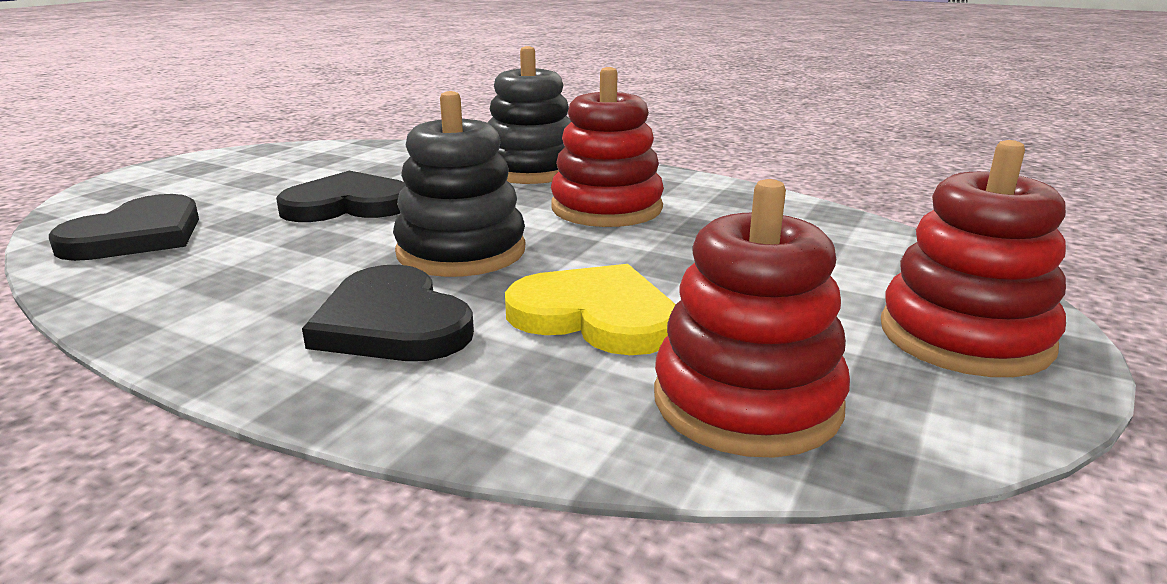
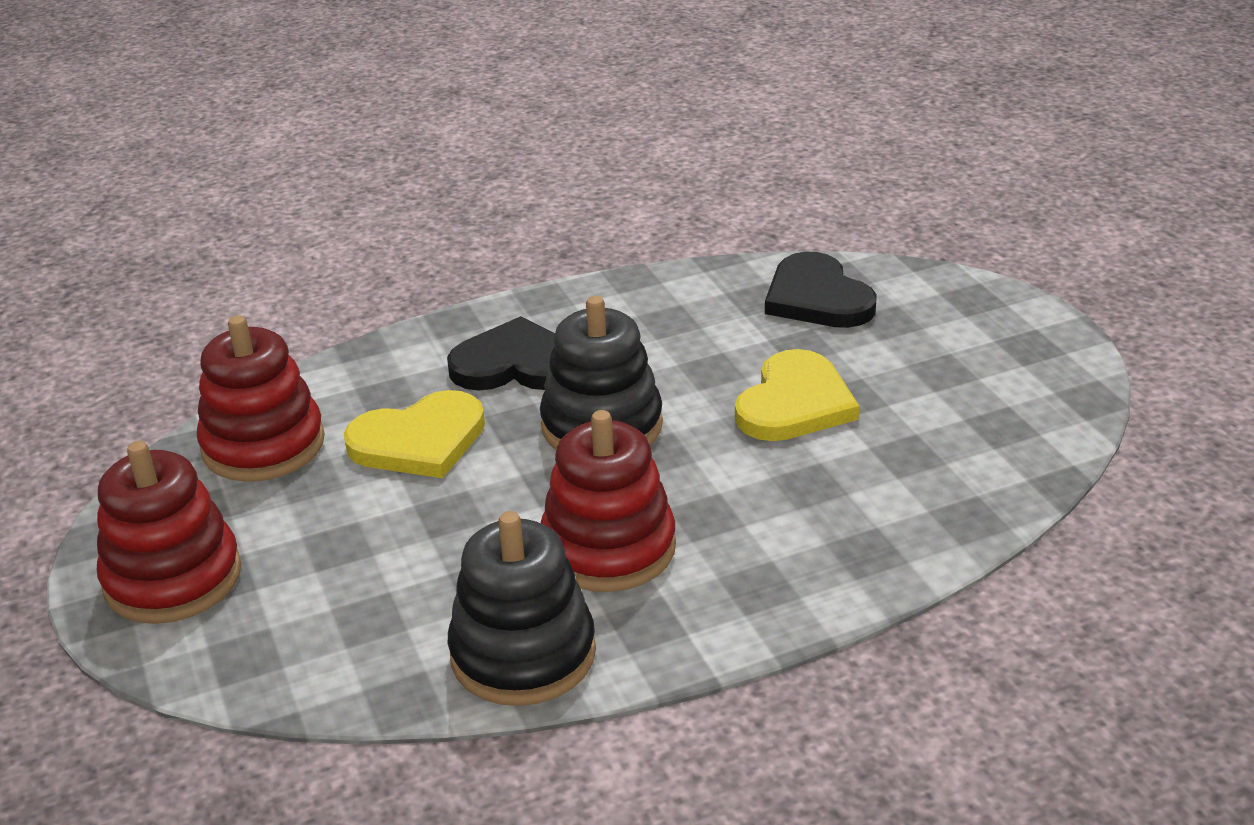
camera: 130 degrees right, 10 degrees up
(348, 205) = (794, 403): black heart -> yellow heart
(531, 170) = (798, 556): black stacking toy -> black stacking toy (523, 654)

